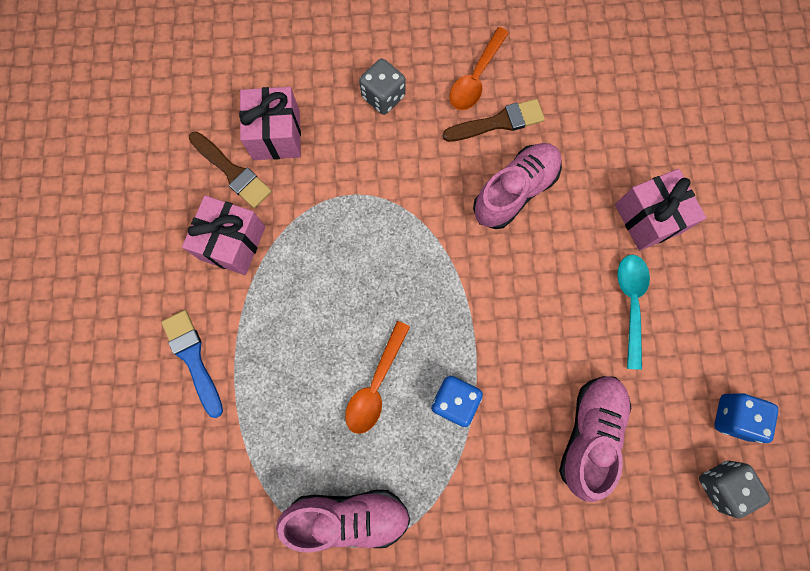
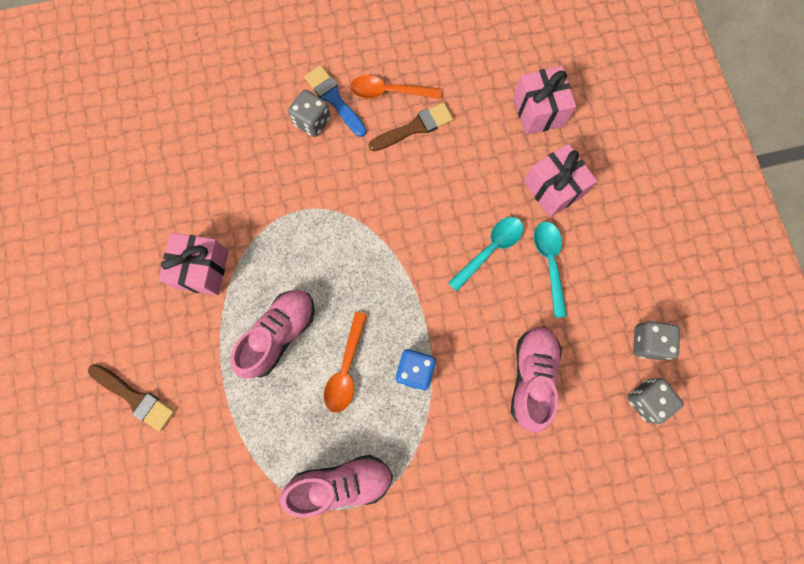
camera: 10 degrees left, 0 degrees up
(193, 358) = (185, 374): blue brush -> blue brush (334, 99)
(232, 172) = (191, 208): brown brush -> brown brush (135, 397)
(276, 135) = (224, 170): pink gift -> pink gift (538, 111)
(476, 77) = (389, 92): orange spoon -> orange spoon turned 75 degrees clockwise
(514, 191) = (437, 184): pink shoe -> pink shoe (279, 334)
(563, 276) = (490, 250): none -> turquoise spoon
(733, 417) = (648, 342): blue dice -> grey dice

